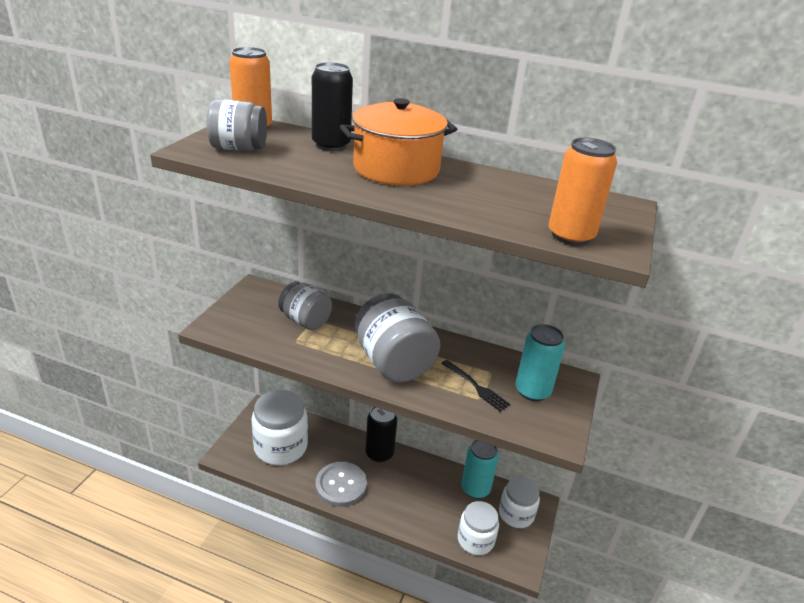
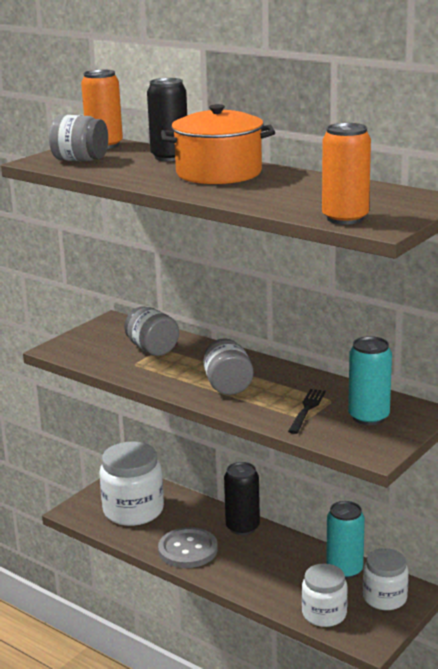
camera: 20 degrees right, 10 degrees down
(393, 362) = (228, 386): grey jar -> grey jar, size x0.63
(476, 387) = (307, 409): black fork -> black fork turned 135 degrees counterclockwise

